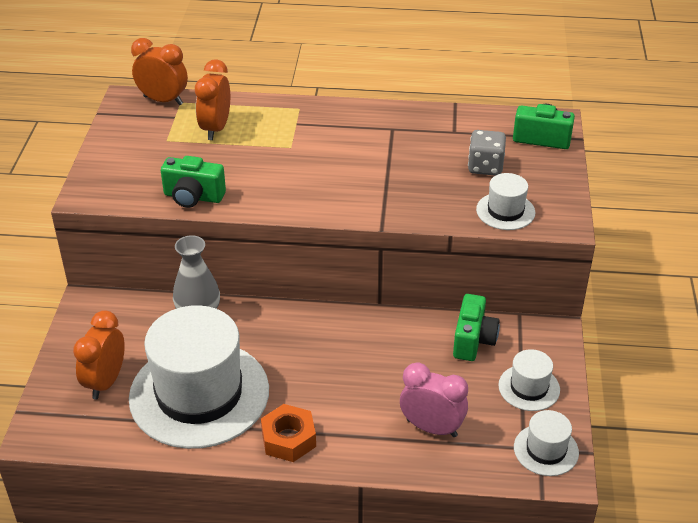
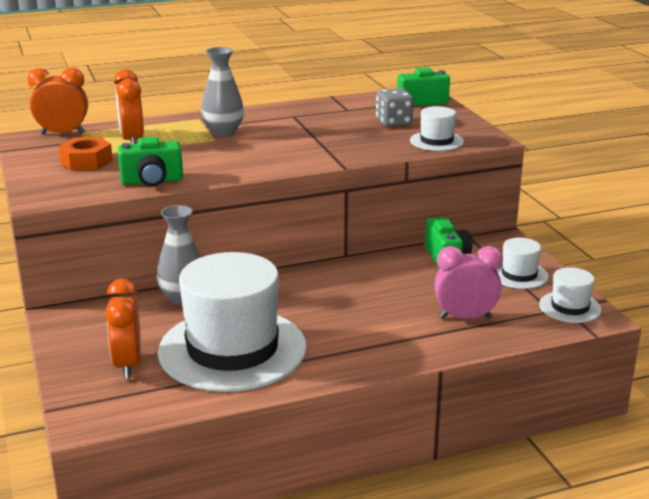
camera: 25 degrees left, 15 degrees down
(288, 439) = (346, 357): orange nut -> orange nut (86, 161)
(306, 137) = (223, 132): none -> grey vase

